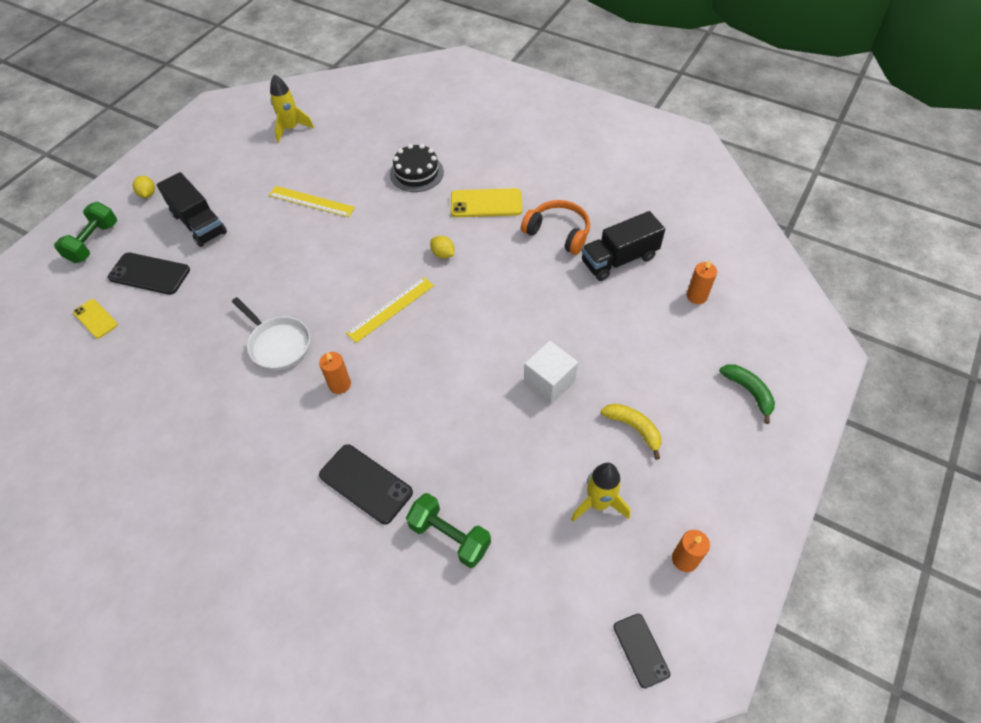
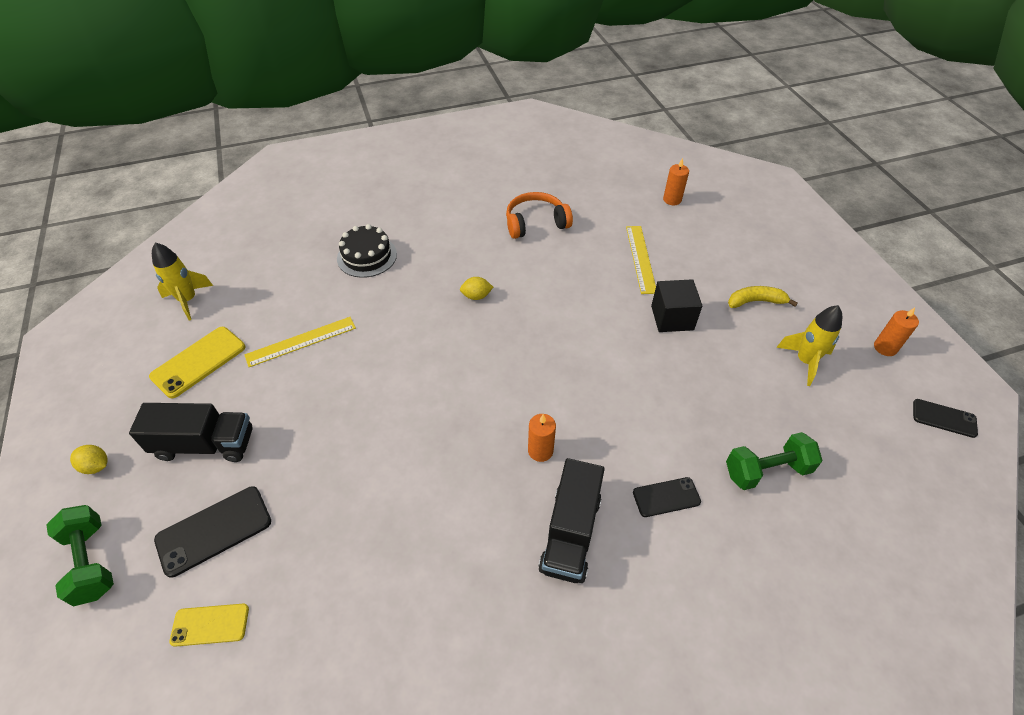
camera: 50 degrees left, 5 degrees down
(278, 344) = (443, 470): white pan -> none
(366, 483) = (666, 497): black phone -> black phone, size x0.63
(391, 309) = (496, 364): yellow ruler -> yellow ruler (641, 258)
(486, 203) = (456, 240): yellow phone -> yellow phone (198, 362)
(549, 382) = (672, 318): white cube -> black cube
(619, 259) = (598, 211): black truck -> black truck (570, 533)
(749, 392) = (775, 230): green banana -> none

